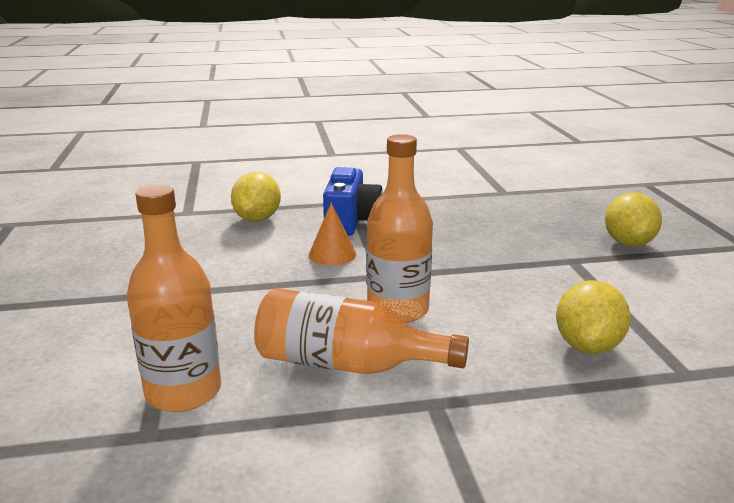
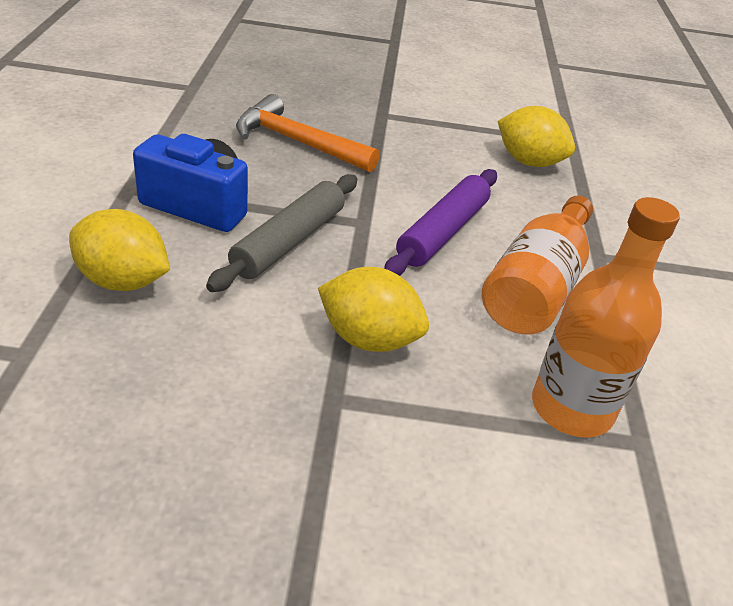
camera: 80 degrees left, 15 degrees up
(332, 254) = (289, 242): orange cone -> grey rolling pin
(397, 310) = (443, 232): orange bottle -> purple rolling pin
(472, 236) = (297, 142): none -> orange hammer
(628, 243) = (362, 79): yellow lemon -> yellow lemon (369, 339)

